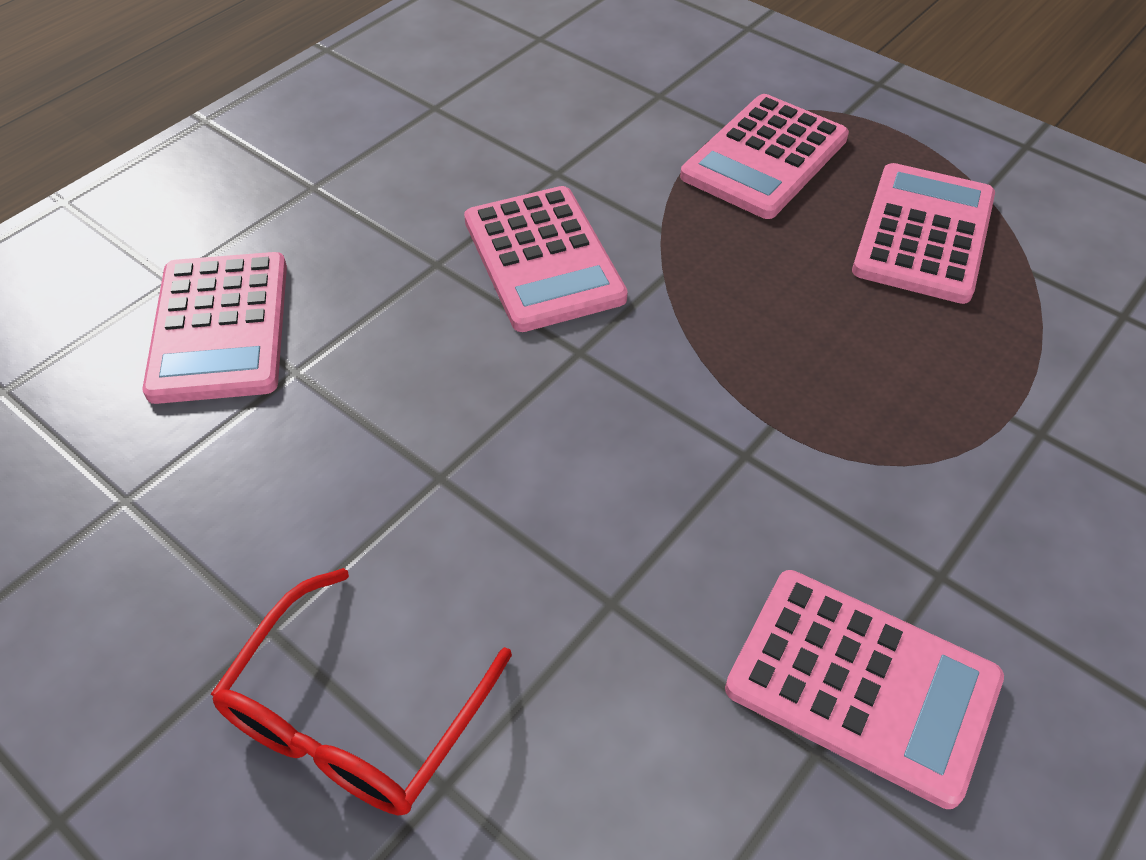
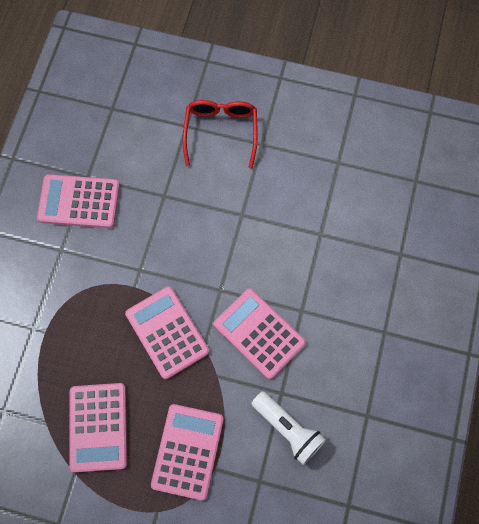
camera: 155 degrees right, 20 degrees up
(220, 328) = (363, 240): pink calculator -> pink calculator (167, 332)
(576, 131) = (288, 429): none -> white flashlight

